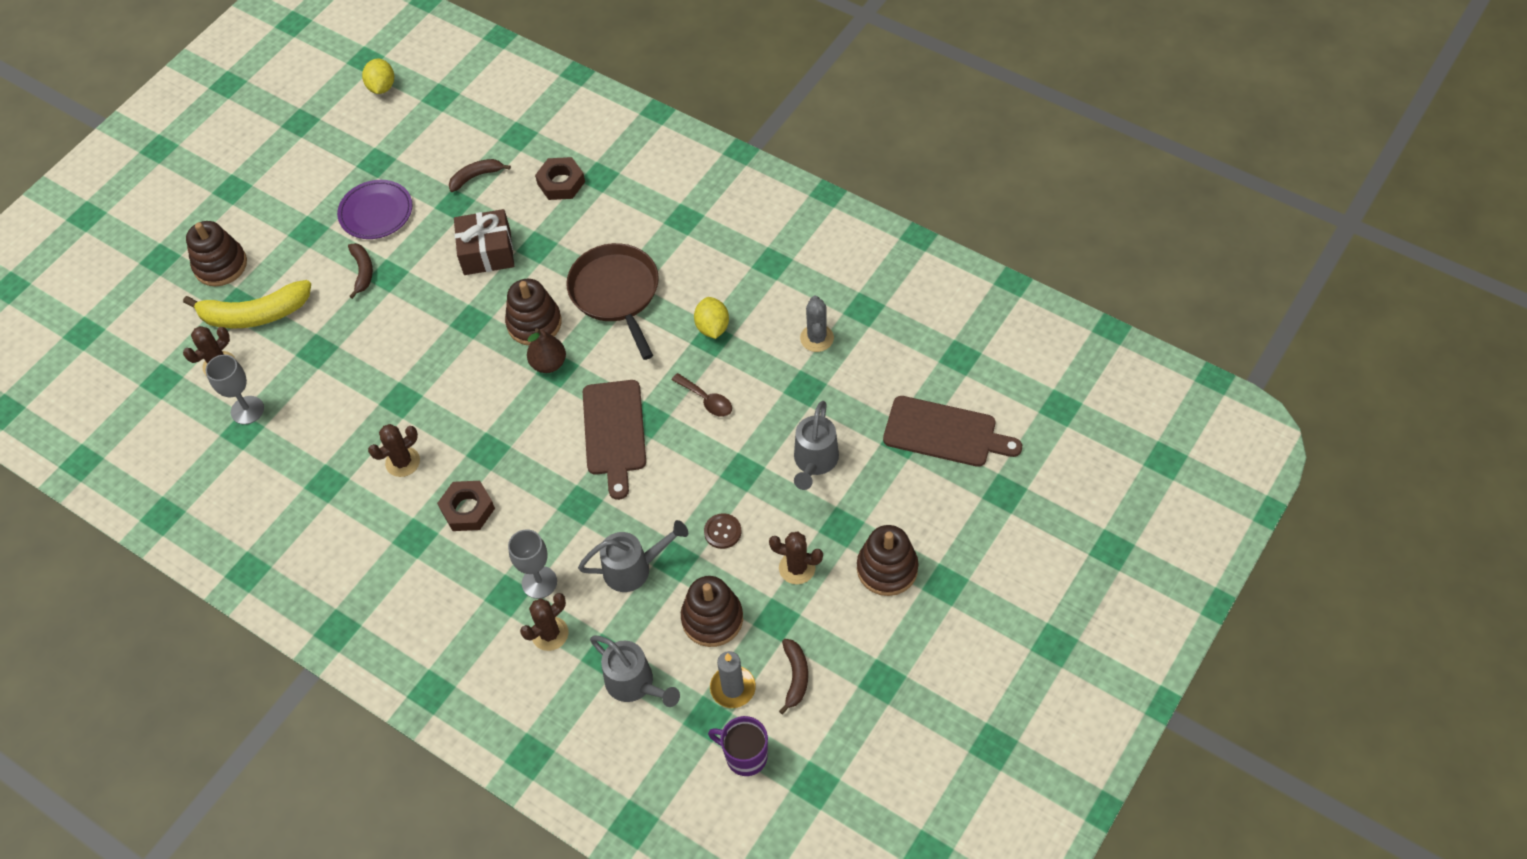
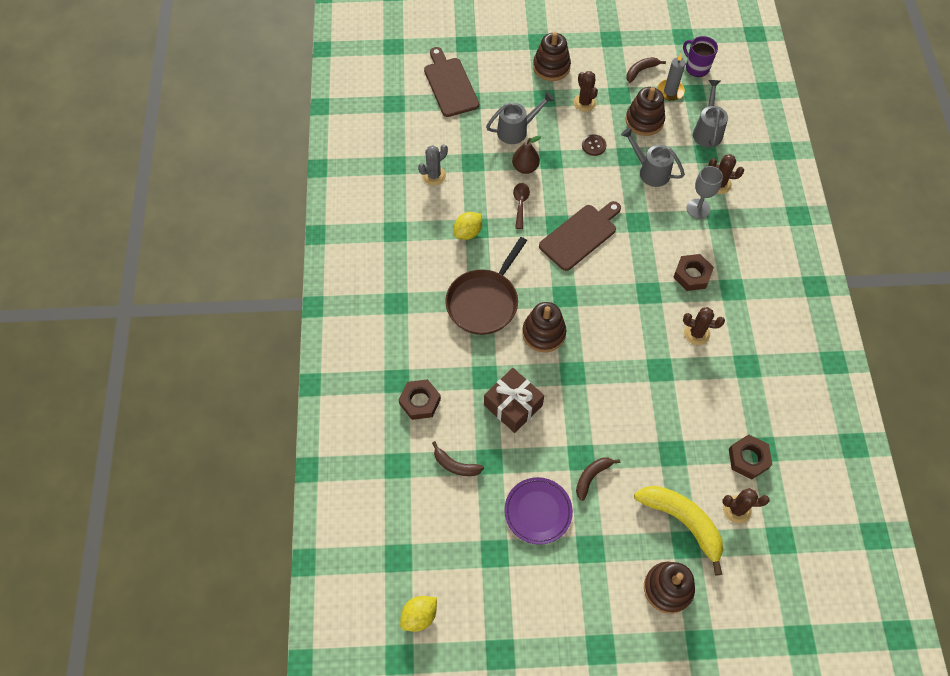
camera: 130 degrees left, 5 degrees up
(247, 410) = (748, 458): grey goblet -> brown nut
(549, 364) = (565, 303): brown pear -> brown pear (525, 167)
(745, 756) = (696, 67): purple mug -> purple mug turned 150 degrees clockwise

